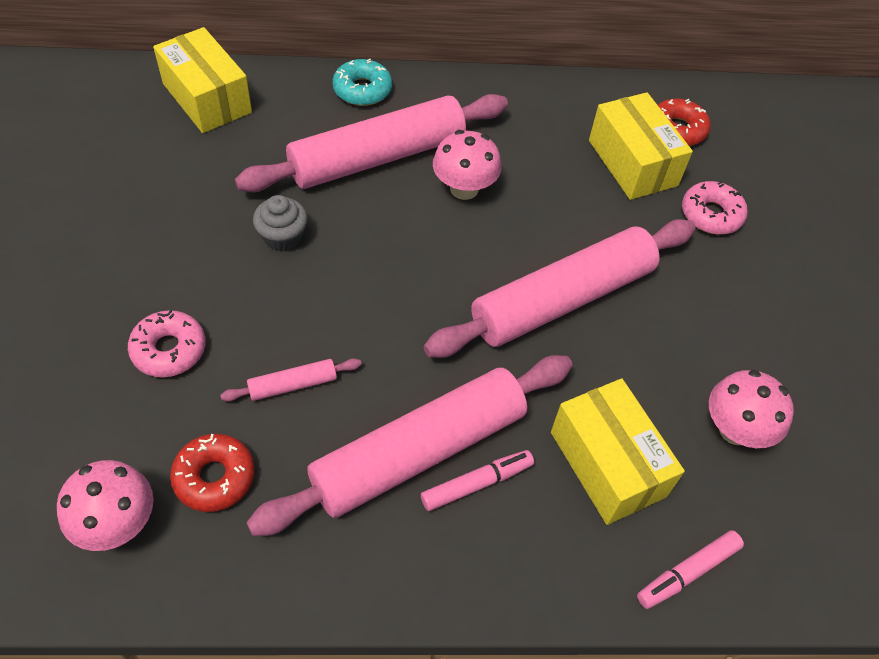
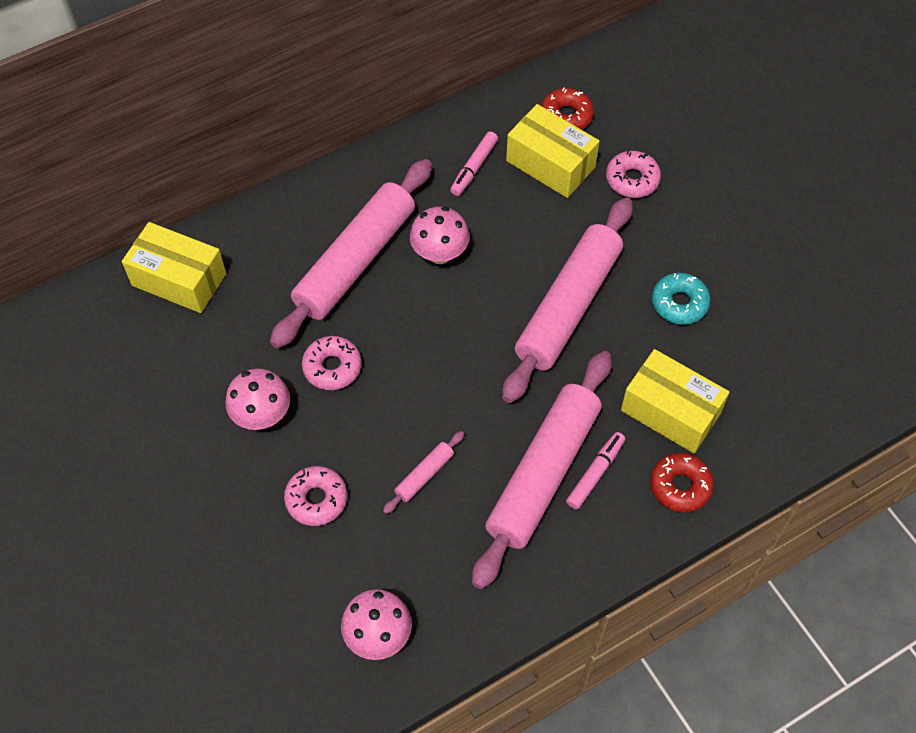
camera: 25 degrees left, 5 degrees up
(214, 477) = (419, 568): red donut -> red donut (680, 486)
(282, 237) = (332, 367): grey cupcake -> pink donut
(362, 90) = (300, 206): turquoise donut -> turquoise donut (679, 303)
(687, 573) = (761, 456): pink marker -> pink marker (474, 168)
(735, 430) = (738, 341): pink mushroom -> pink mushroom (262, 415)

